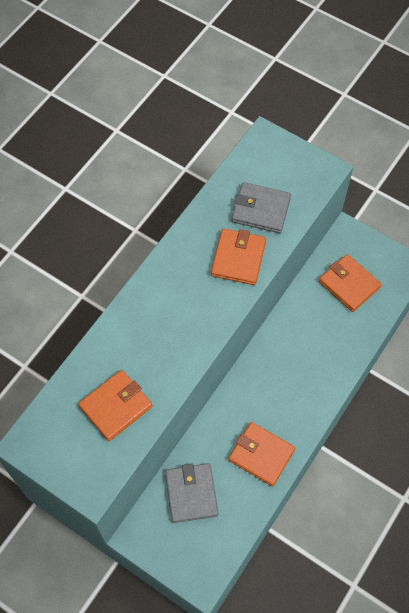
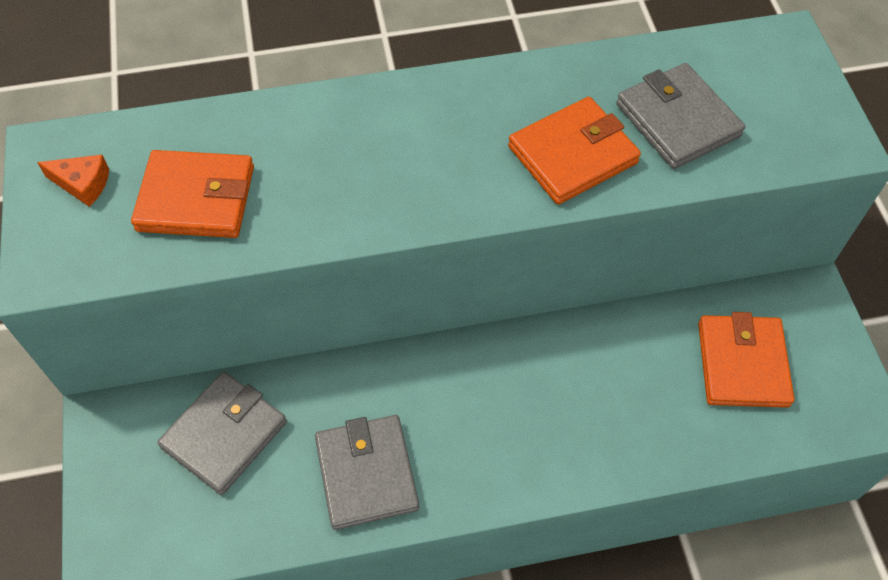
camera: 45 degrees right, 5 degrees down
(61, 443) = (83, 184): none -> orange cheese
(261, 455) = (366, 473): orange wallet -> grey wallet

